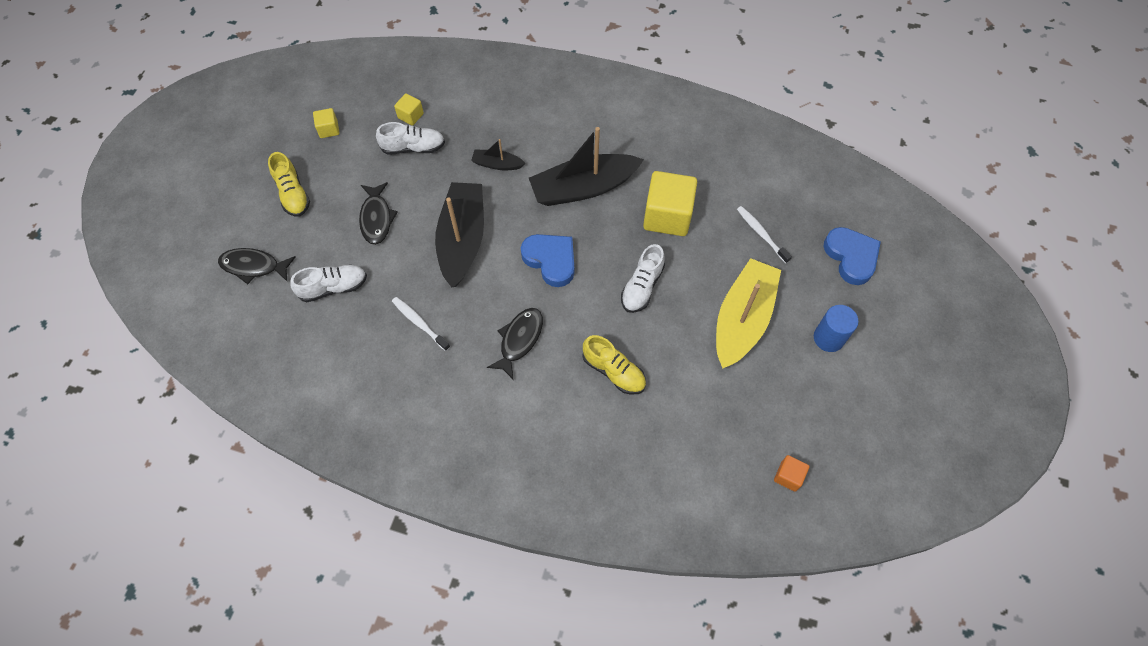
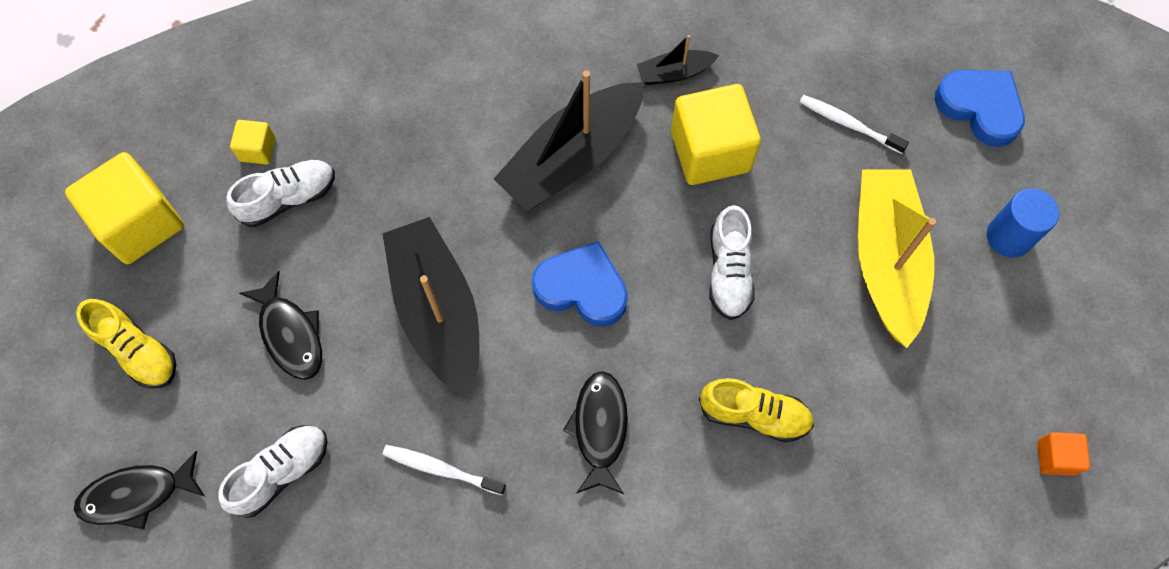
camera: 25 degrees left, 5 degrees up
(329, 129) = (140, 223): yellow cube -> yellow cube, size x2.11
(497, 164) = (428, 173): black boat -> black boat (674, 73)

